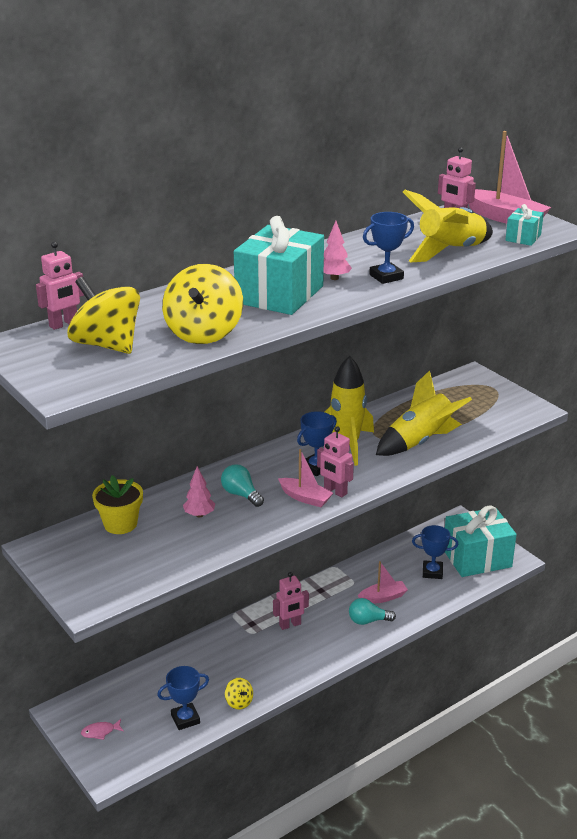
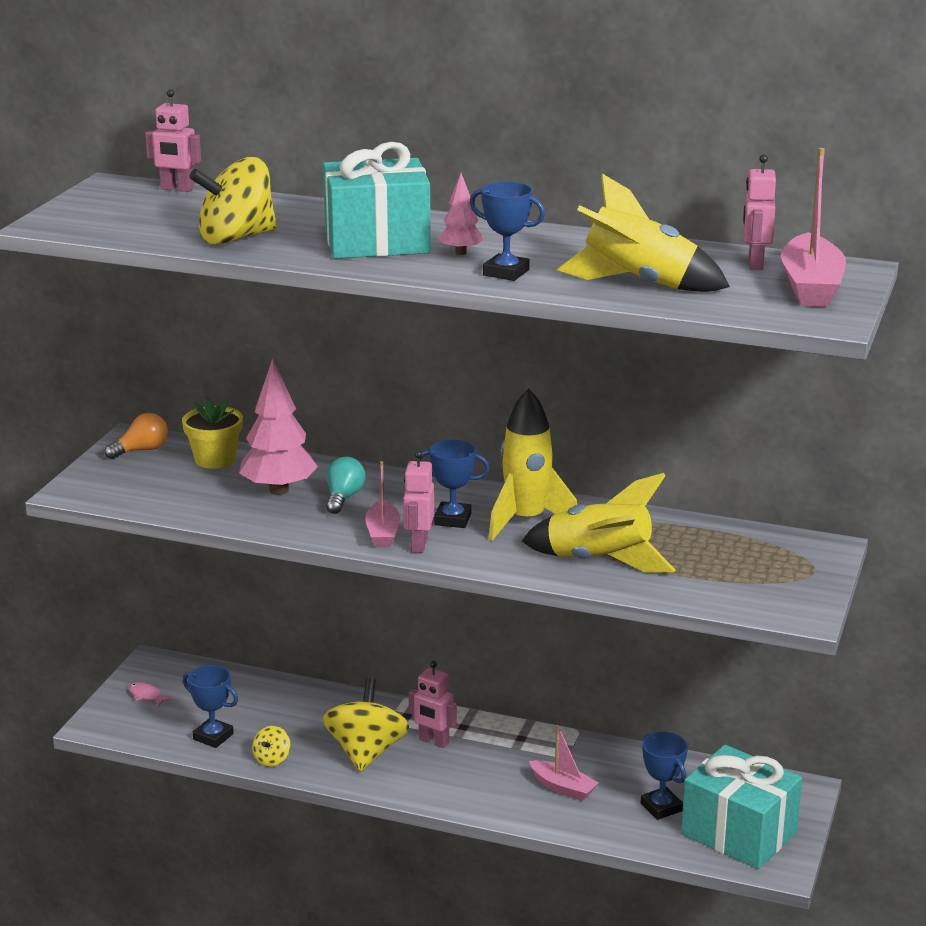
camera: 55 degrees right, 5 degrees down
(63, 550) = (141, 450): none -> orange light bulb
(107, 345) = (157, 213): yellow spinning top -> yellow spinning top (366, 752)
(199, 515) = (279, 490): pink tree -> pink tree, size x1.90
(368, 621) = (505, 793): turquoise light bulb -> none
(523, 238) = (760, 308): turquoise gift -> none

